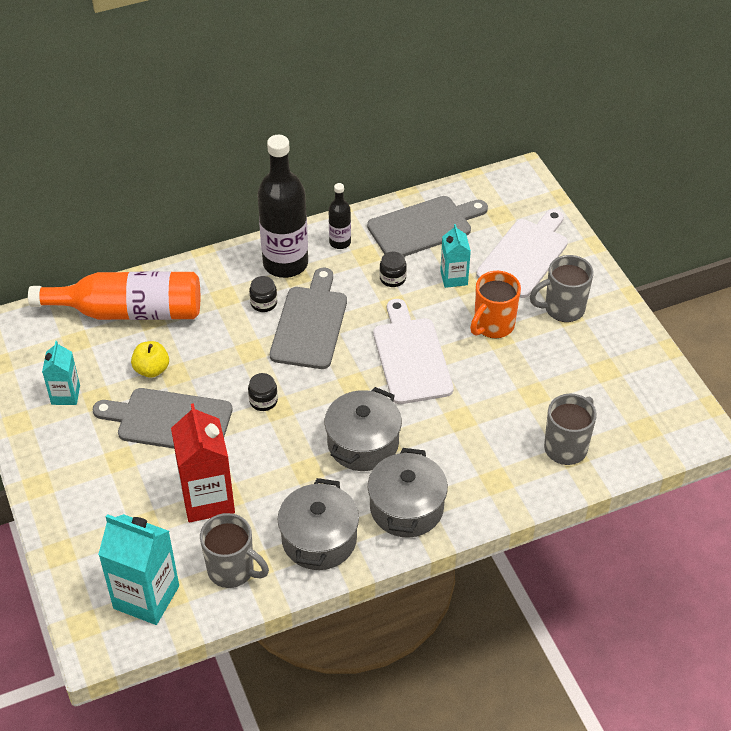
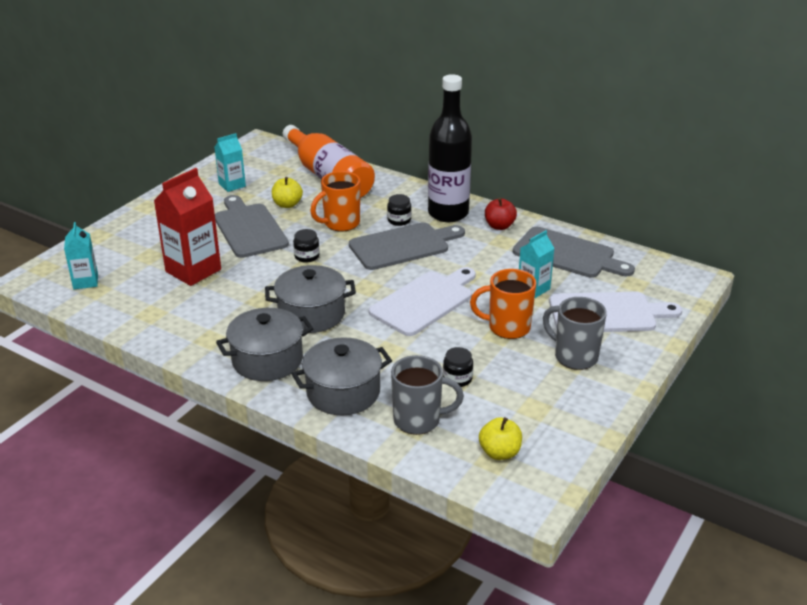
camera: 55 degrees right, 15 degrees down
(146, 597) = (85, 281): turquoise carton -> turquoise carton, size x0.58
(228, 347) = (340, 223): none -> orange mug
(232, 570) = (137, 306): grey mug -> none
(319, 539) = (198, 331): grey pot -> grey pot (343, 392)
(340, 242) = (499, 226): black bottle -> red apple
(392, 278) = (494, 262): black jar -> black jar (457, 379)
(640, 420) = (499, 452): none -> yellow apple

